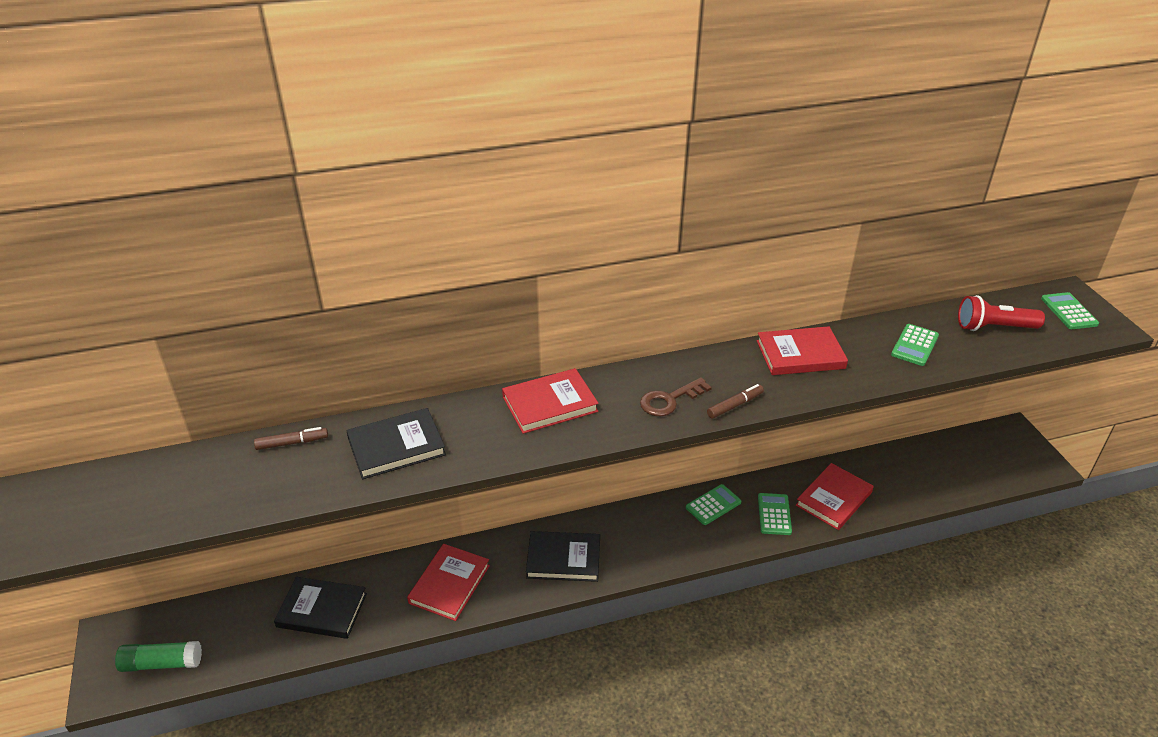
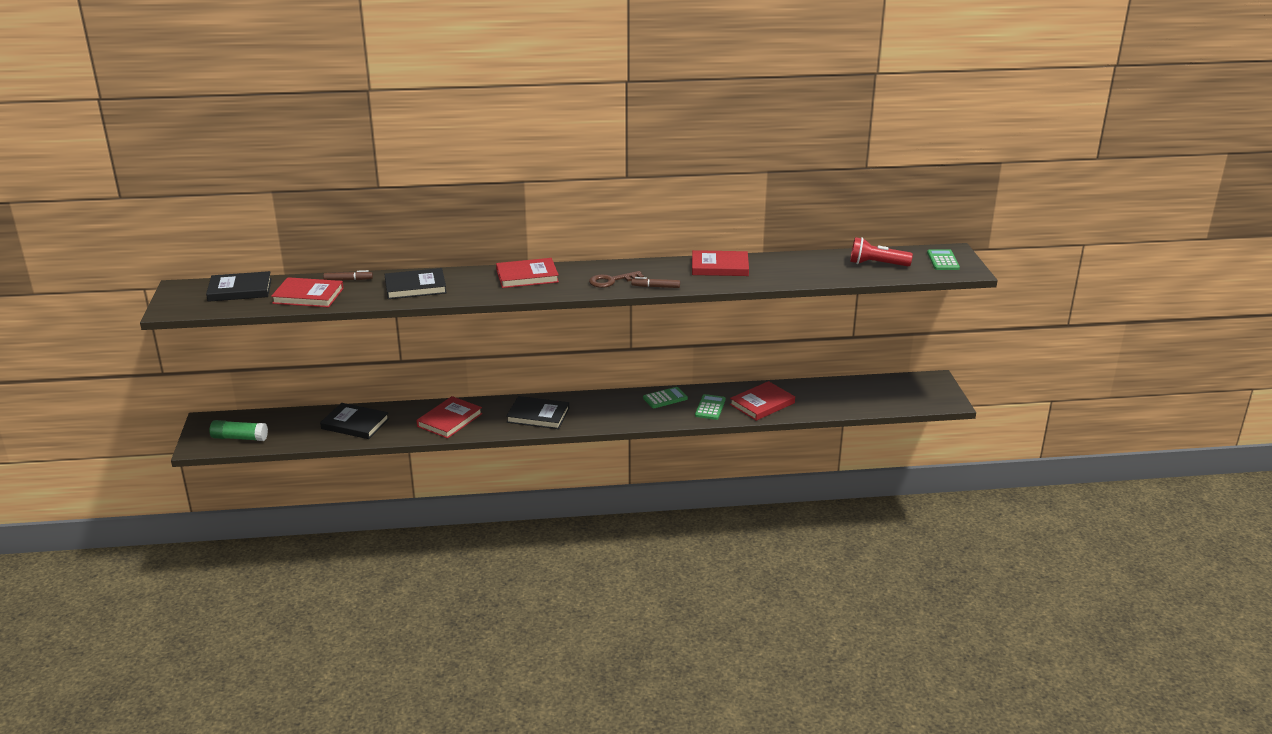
camera: 10 degrees right, 10 degrees down
(128, 486) = (240, 290): none -> black book
(238, 487) = (308, 296): none -> red book
(734, 405) = (656, 287): brown marker -> brown marker turned 150 degrees counterclockwise
(914, 345) = (808, 268): green calculator -> none

